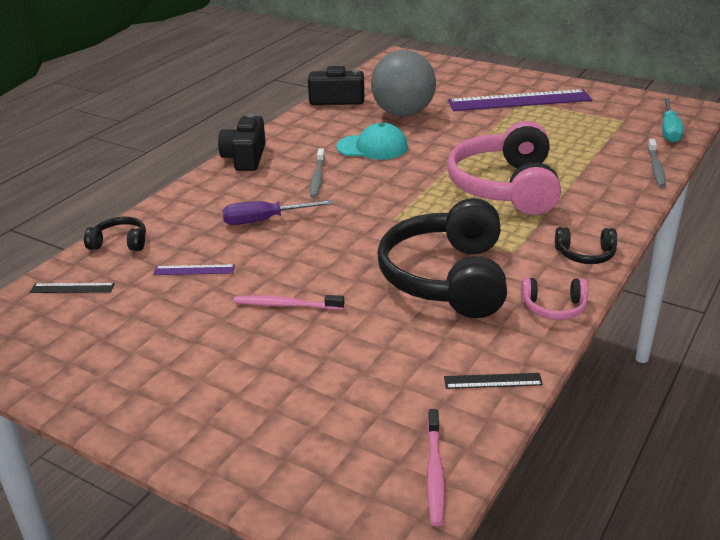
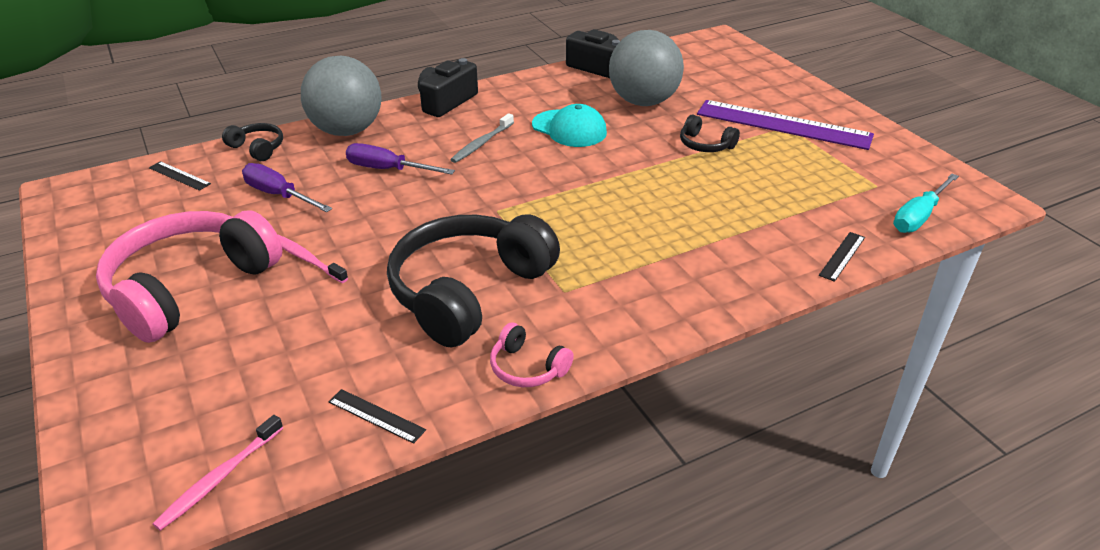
camera: 30 degrees right, 5 degrees up
(186, 204) = (347, 131): none -> grey ball
(194, 270) = (279, 195): purple ruler -> purple screwdriver
(506, 187) = (646, 217): pink headphones -> pink headphones (190, 287)
(585, 254) = (633, 324): black headphones -> black headphones (705, 145)
(656, 168) = (842, 256): grey toothbrush -> black ruler

